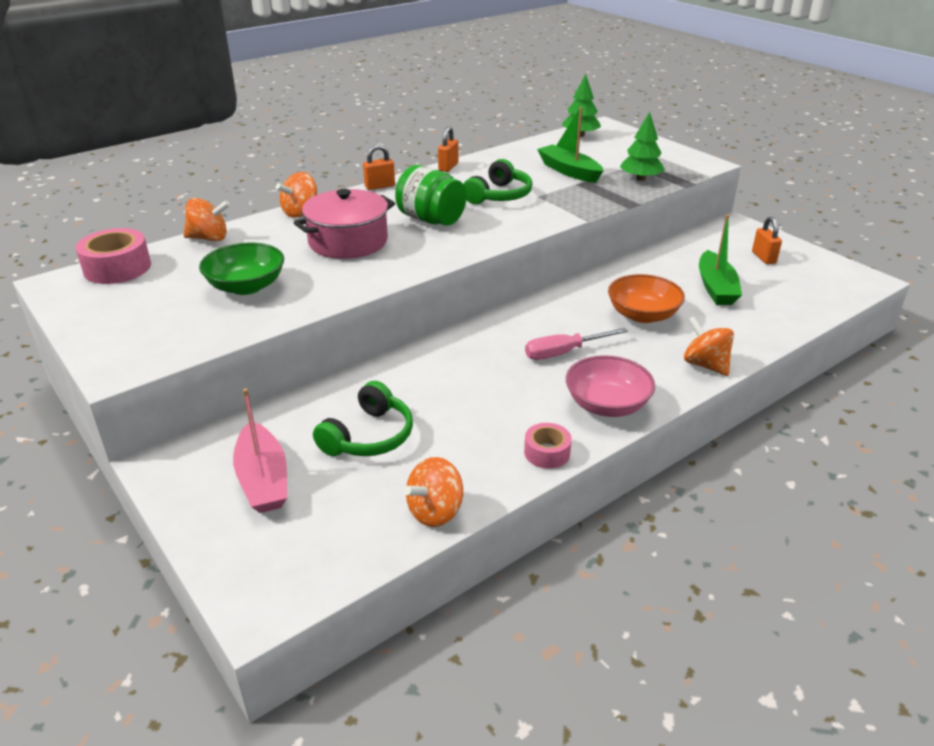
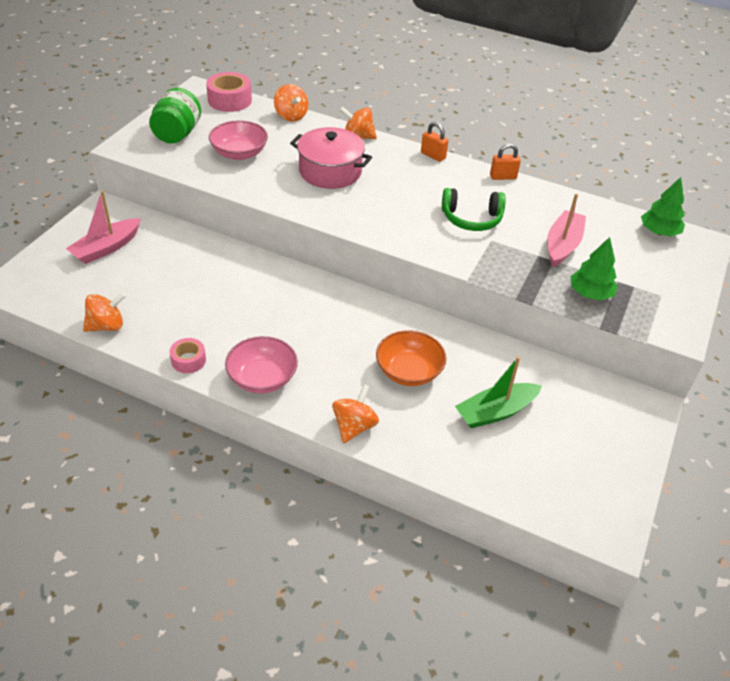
camera: 60 degrees right, 10 degrees up
(246, 286) = (239, 153): green bowl -> pink bowl
(369, 436) = (166, 274): green headphones -> none
(431, 220) = (396, 197): green jar -> green jar (177, 134)
(435, 511) = (107, 326): orange spinning top -> orange spinning top turned 135 degrees clockwise
(564, 353) = (319, 338): pink screwdriver -> none
(569, 171) = (562, 245): green boat -> pink boat
(763, 257) = (590, 439): orange padlock -> none

